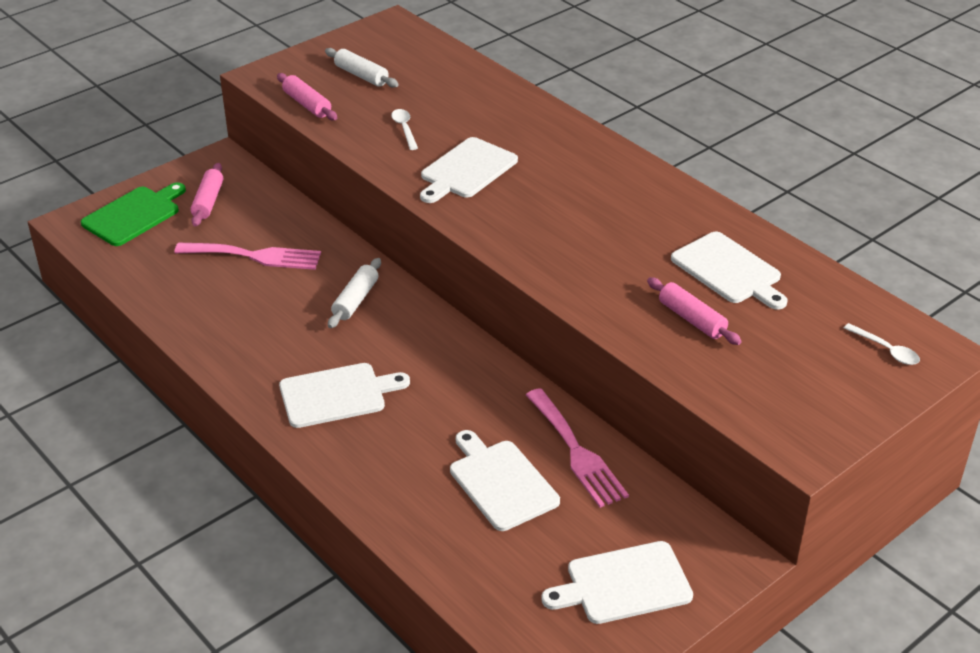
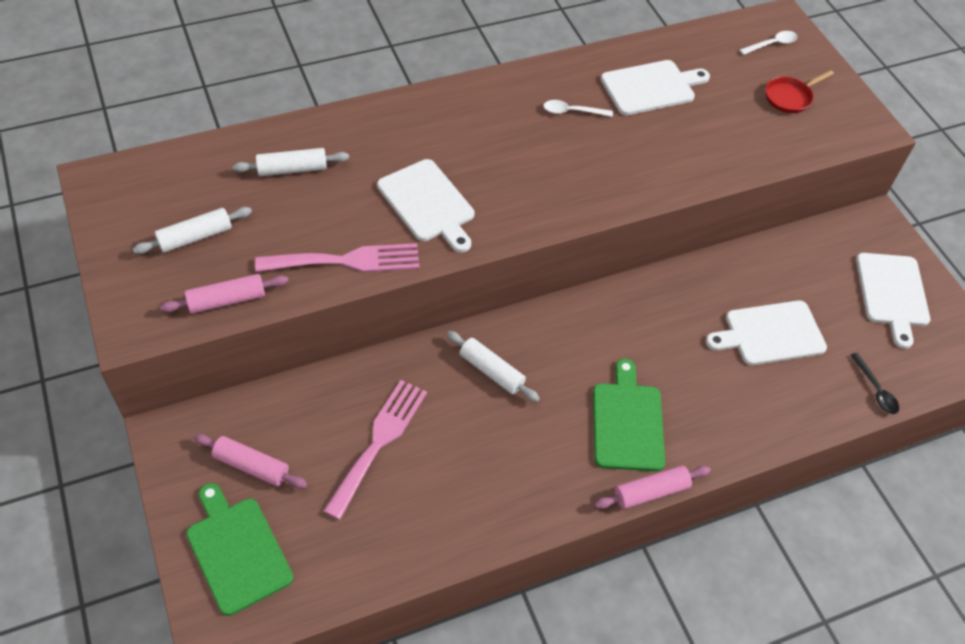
camera: 75 degrees left, 15 degrees up
(337, 395) = (627, 422): white cutting board -> green cutting board
(404, 129) = (326, 230): white spoon -> white spoon (572, 111)
(461, 97) = (292, 169): none -> white rolling pin
(467, 581) = (875, 389): none -> black spoon
(576, 452) = (747, 274): pink fork -> pink fork (346, 261)
(692, 319) = (706, 130): pink rolling pin -> pink rolling pin (651, 492)
(801, 376) = (790, 97): none -> red pan

